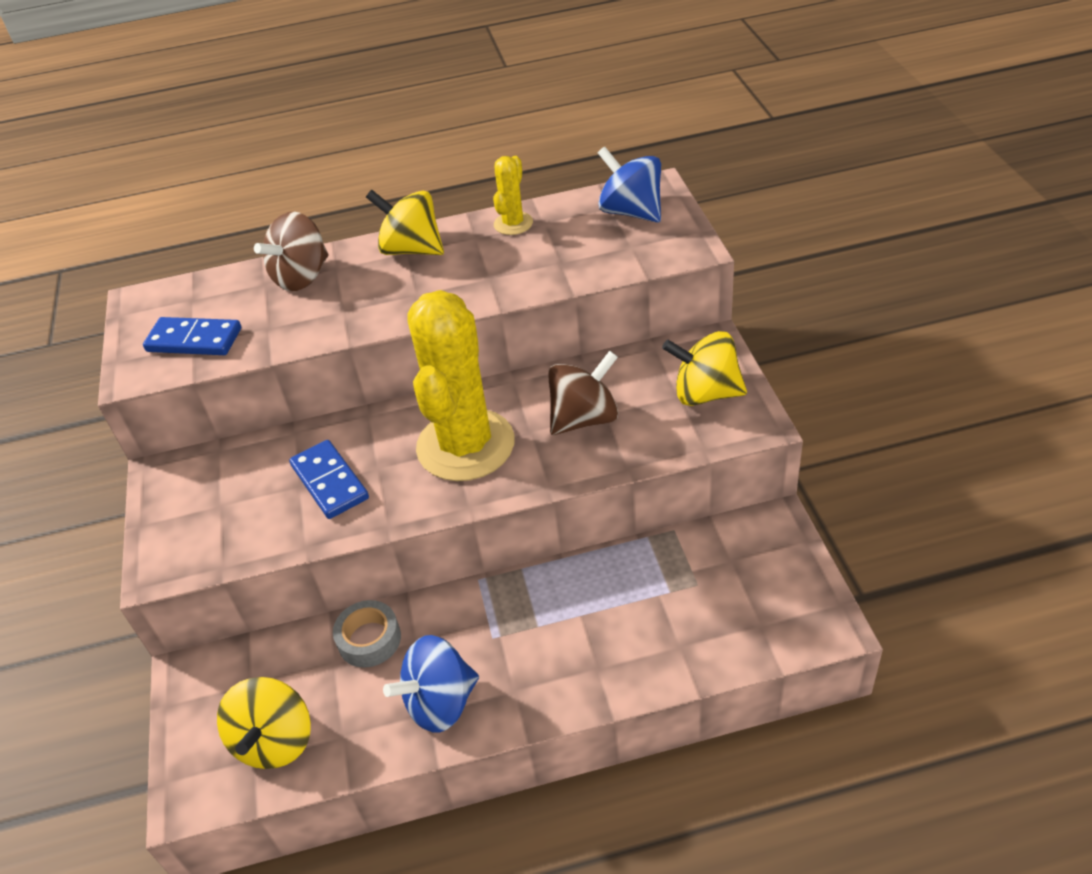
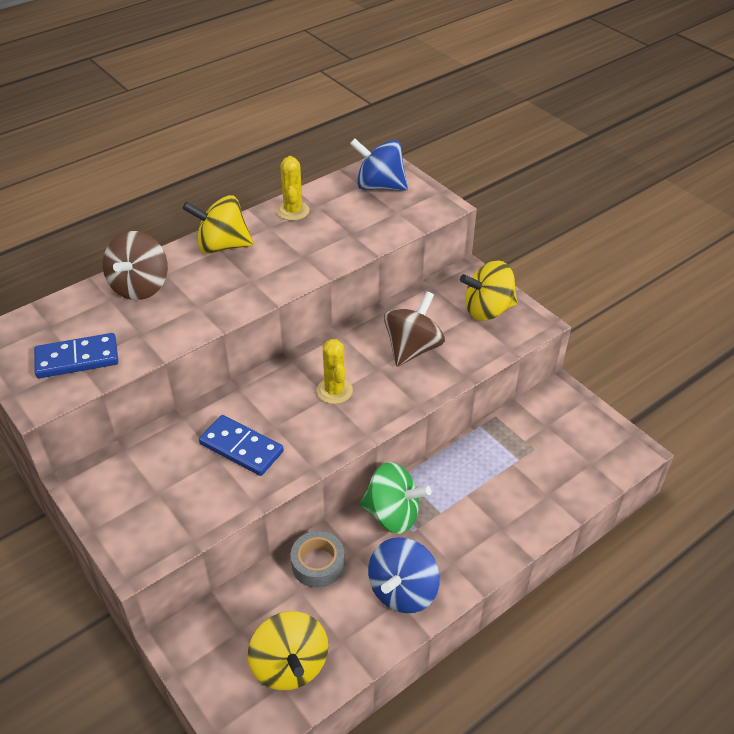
camera: 30 degrees left, 0 degrees up
(465, 445) = (334, 391): yellow cactus -> yellow cactus, size x0.45
(482, 610) = (392, 514): none -> green spinning top

